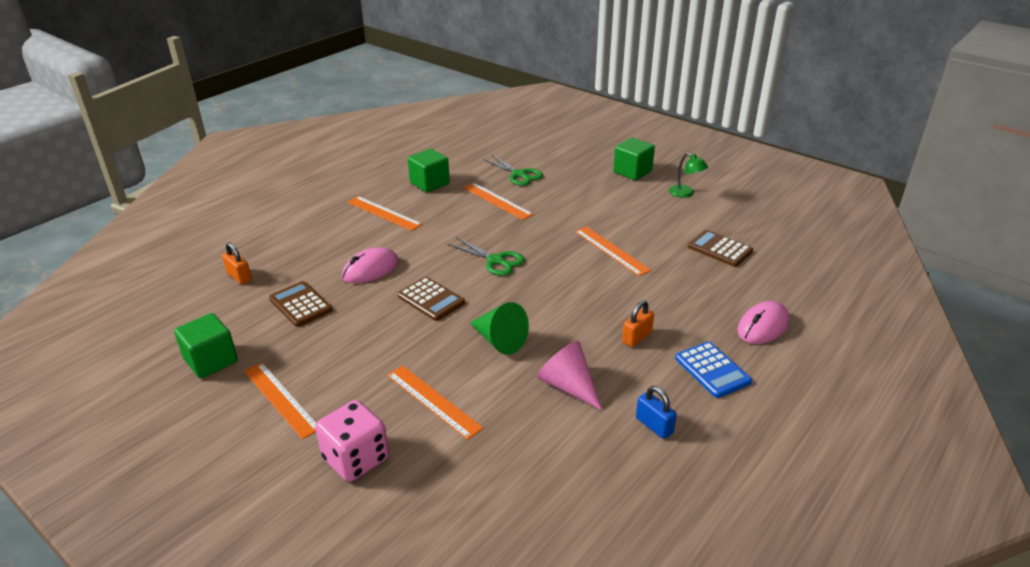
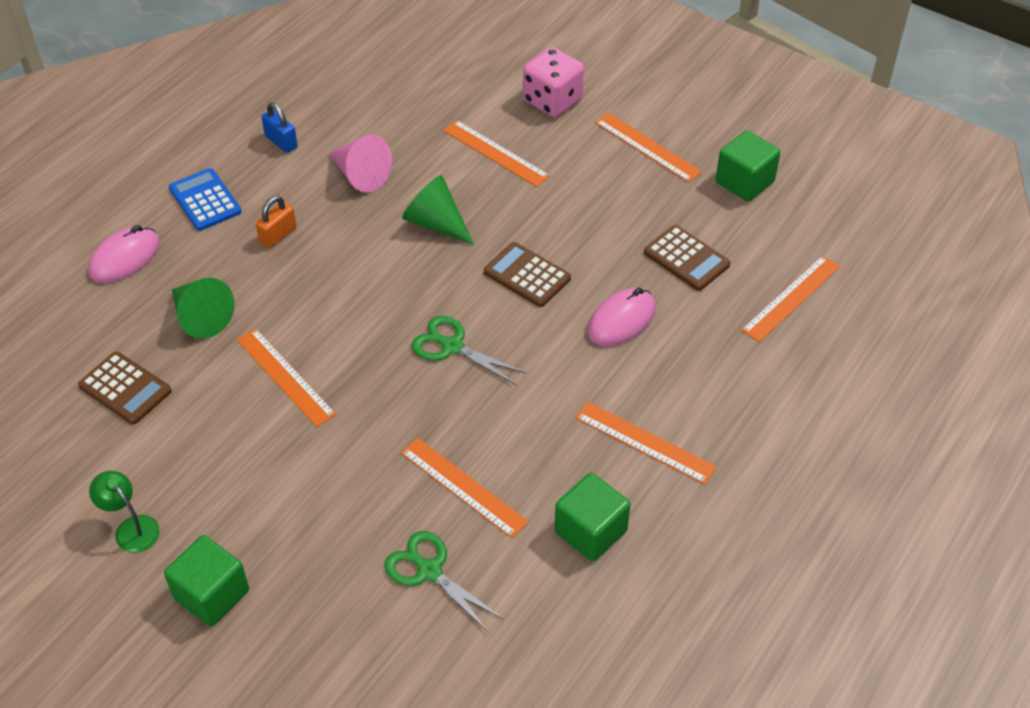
camera: 175 degrees right, 15 degrees up
(239, 277) = (791, 298): orange padlock -> orange ruler
(682, 285) = (201, 317): none -> green cone

